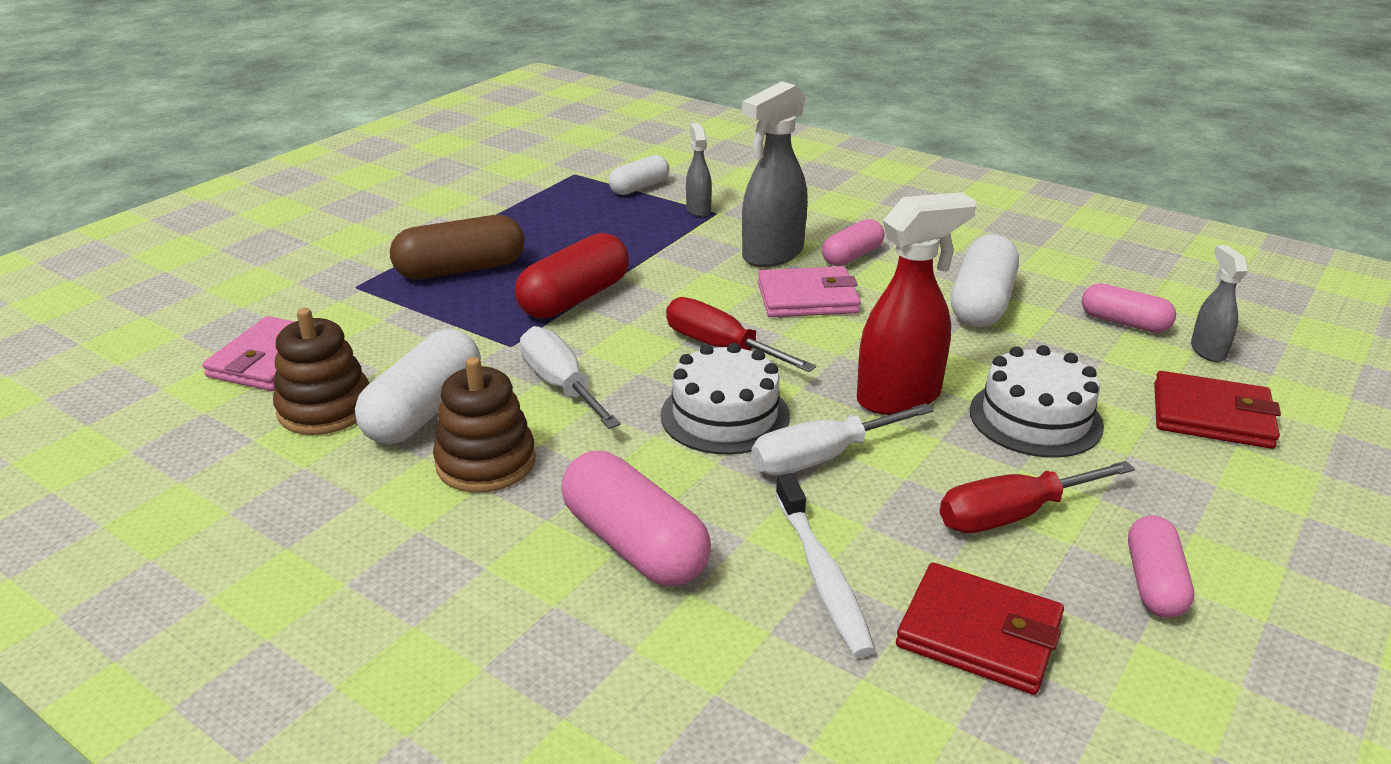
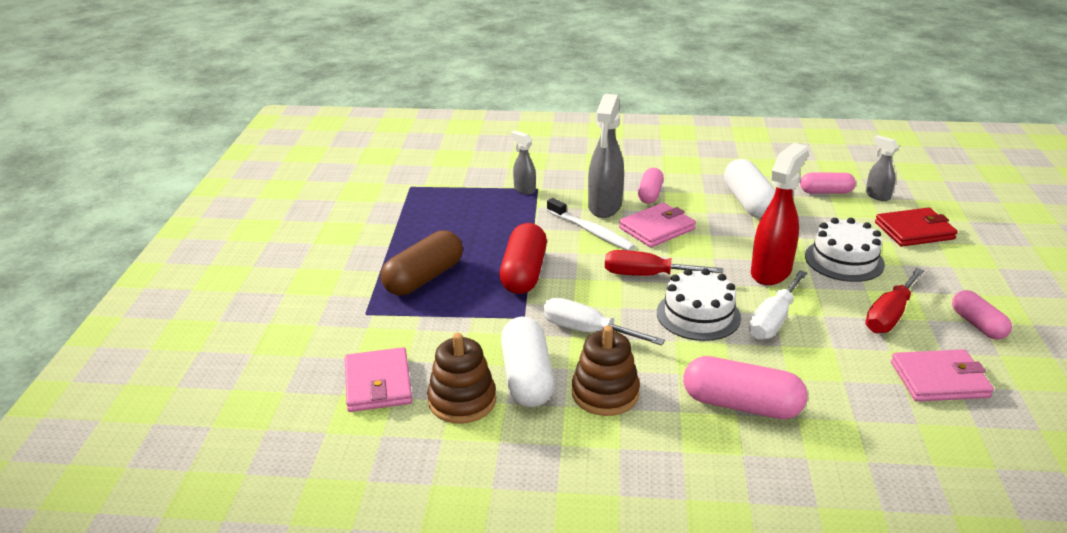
camera: 30 degrees left, 0 degrees up
(639, 187) = (467, 184): white capsule -> none
(822, 574) = (844, 381): white toothbrush -> white toothbrush (591, 231)
(979, 633) = (939, 380): red wallet -> pink wallet

